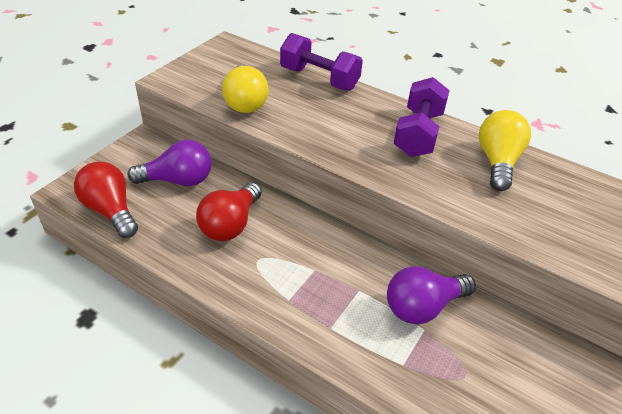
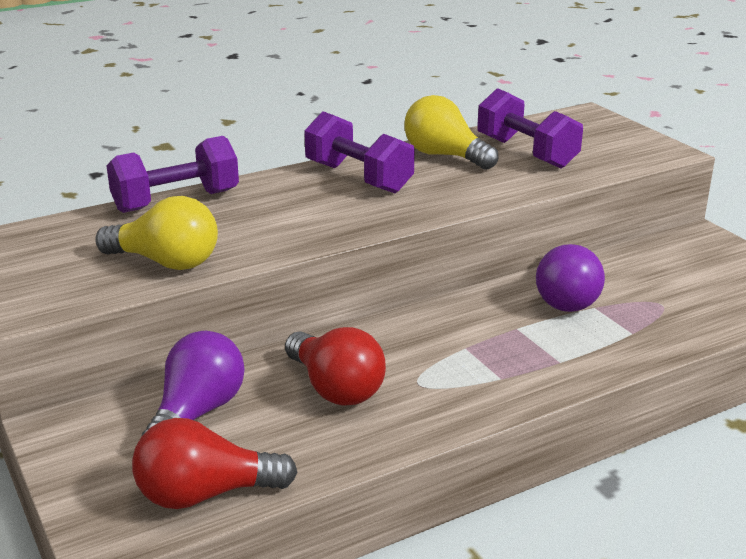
camera: 60 degrees left, 15 degrees down
(553, 203) = (526, 153): none -> purple dumbbell

